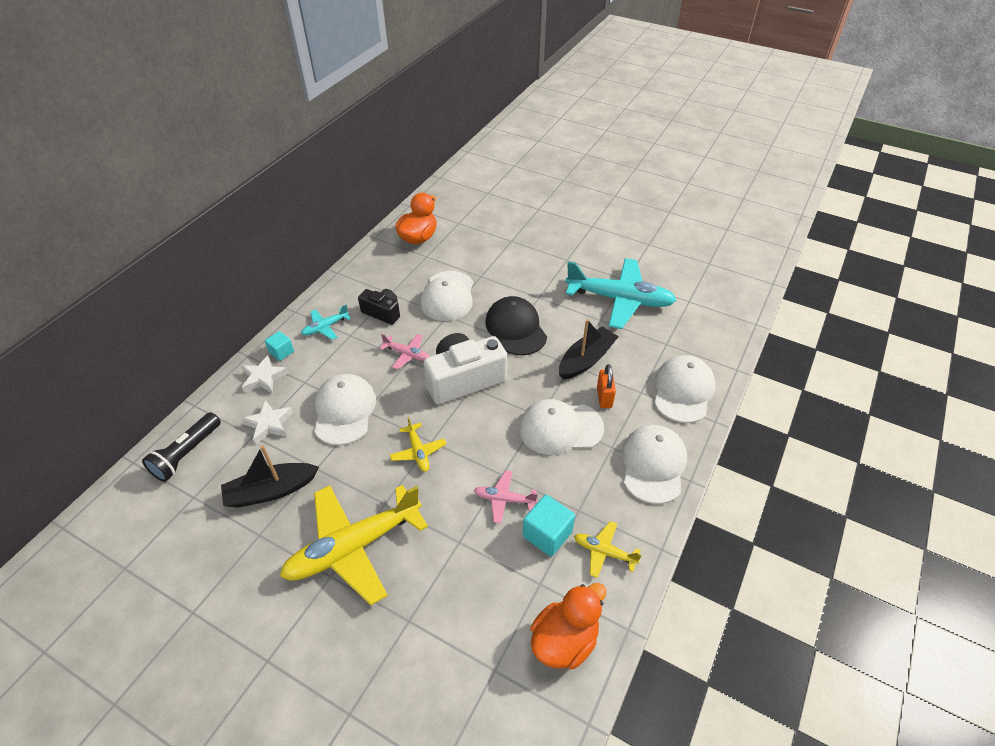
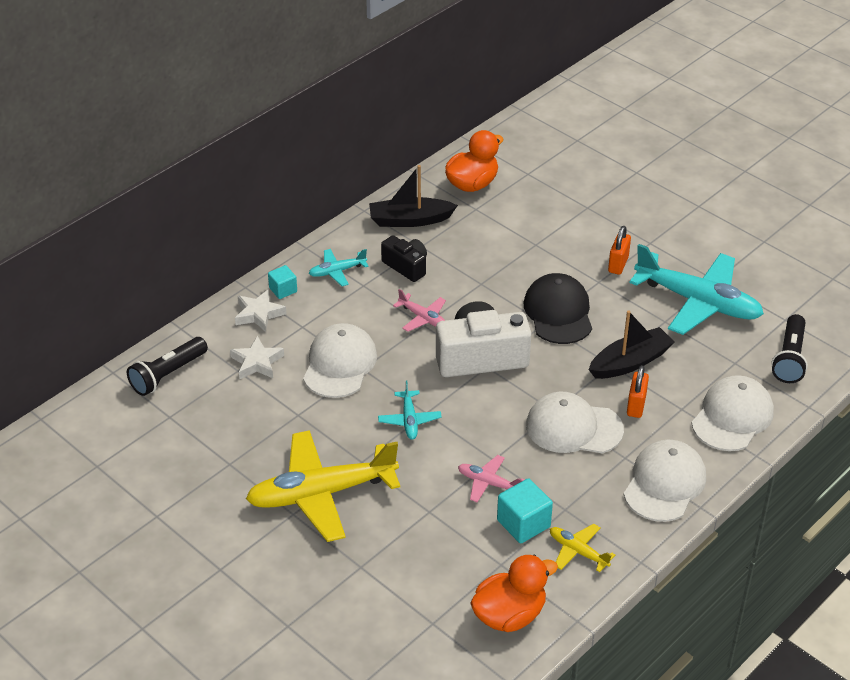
camera: 15 degrees right, 5 degrees down
(271, 491) = (248, 426): black boat -> black boat (410, 220)
(418, 452) = (409, 420): yellow plane -> turquoise plane
(448, 296) = (488, 261): white cap -> none
(549, 281) = (618, 264): none -> orange padlock
(705, 332) = (789, 358): none -> black flashlight

